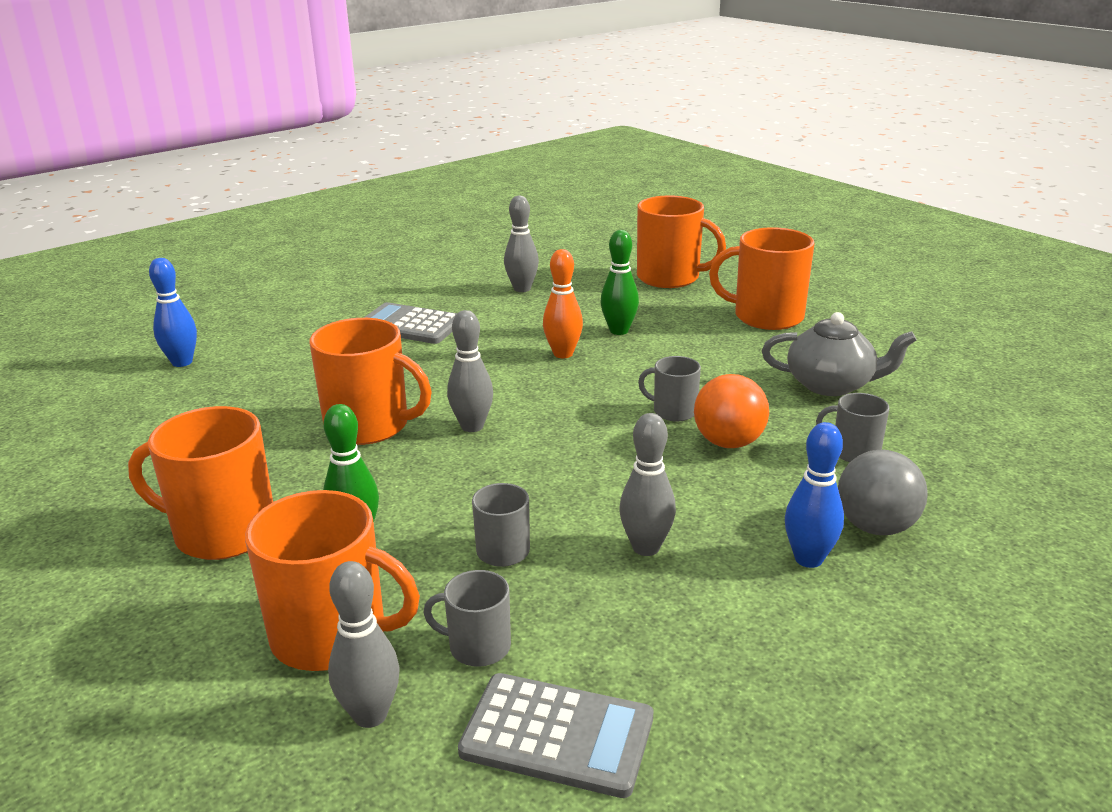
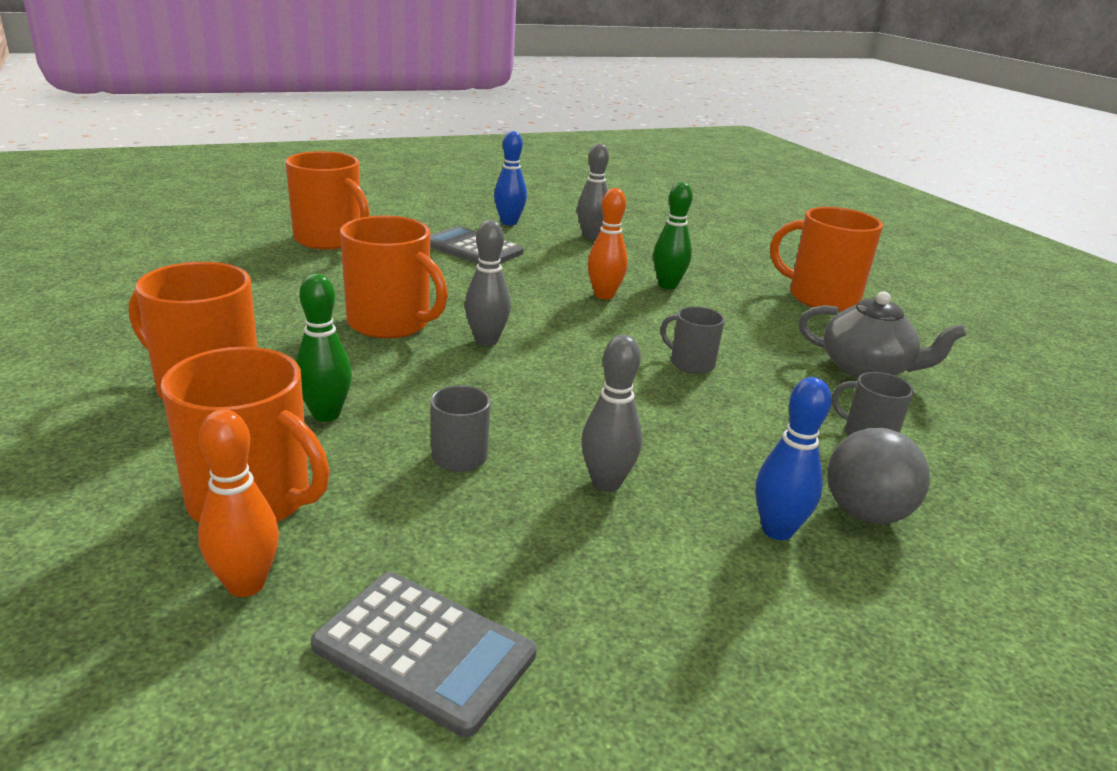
camera: 10 degrees right, 0 degrees up
(182, 362) = (256, 244): blue bowling pin -> blue bowling pin (509, 222)
(370, 715) = (246, 584): grey bowling pin -> orange bowling pin
(478, 646) = (388, 542): grey mug -> none
(670, 278) = (737, 250): orange mug -> orange mug (329, 240)
(728, 442) = (736, 402): orange ball -> none

